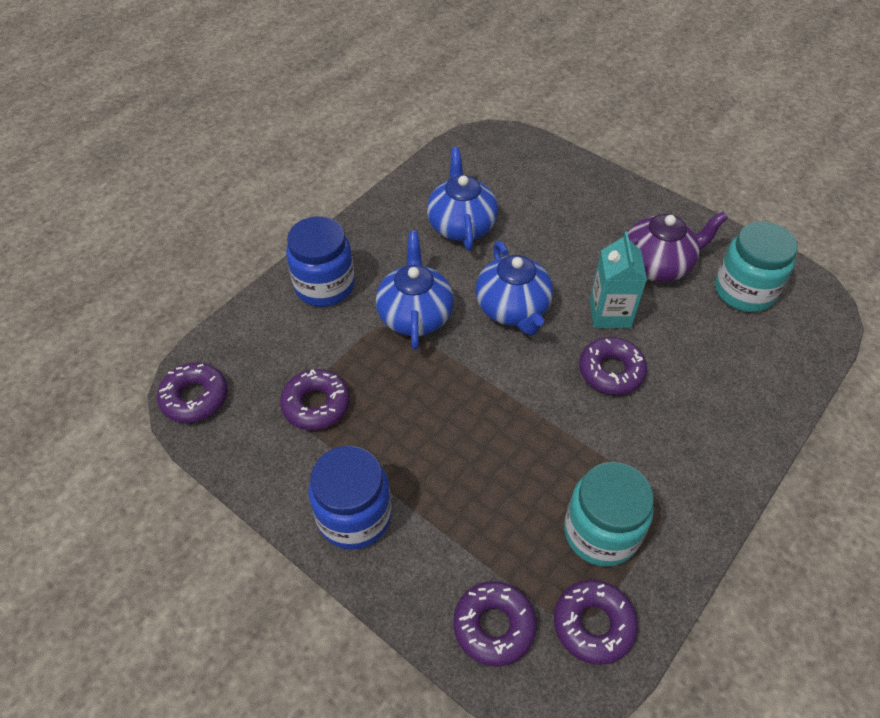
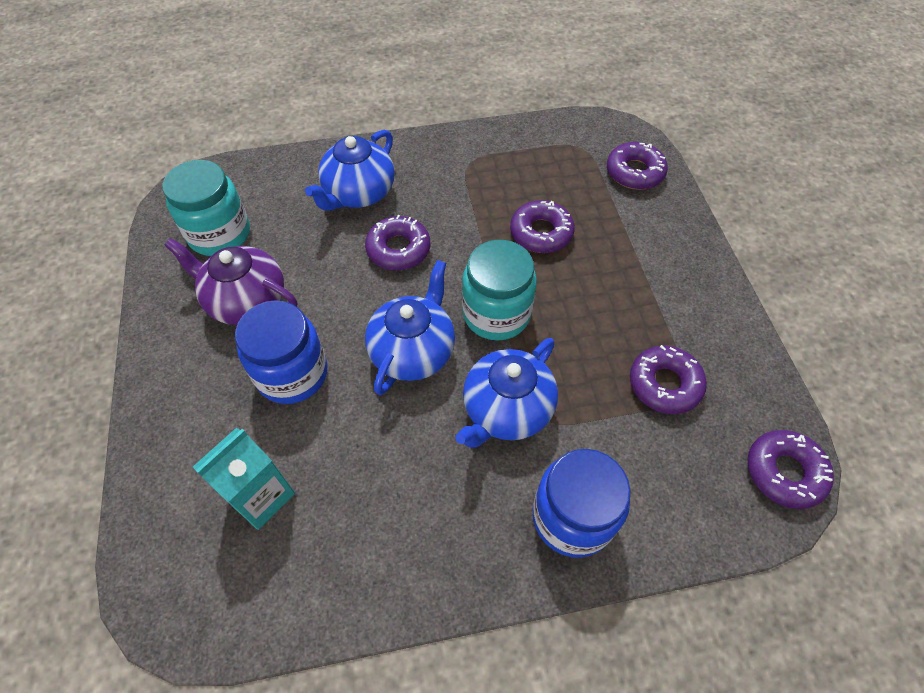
camera: 140 degrees left, 5 degrees up
(354, 516) = (686, 279): blue jar -> blue jar (292, 374)
(461, 225) = (358, 486): blue teapot -> blue teapot (358, 193)
(593, 624) = (574, 141): purple donut -> purple donut (541, 233)
(601, 532) = (523, 172): turquoise jar -> turquoise jar (496, 314)
(610, 313) = (341, 290): turquoise carton -> turquoise carton (261, 496)

